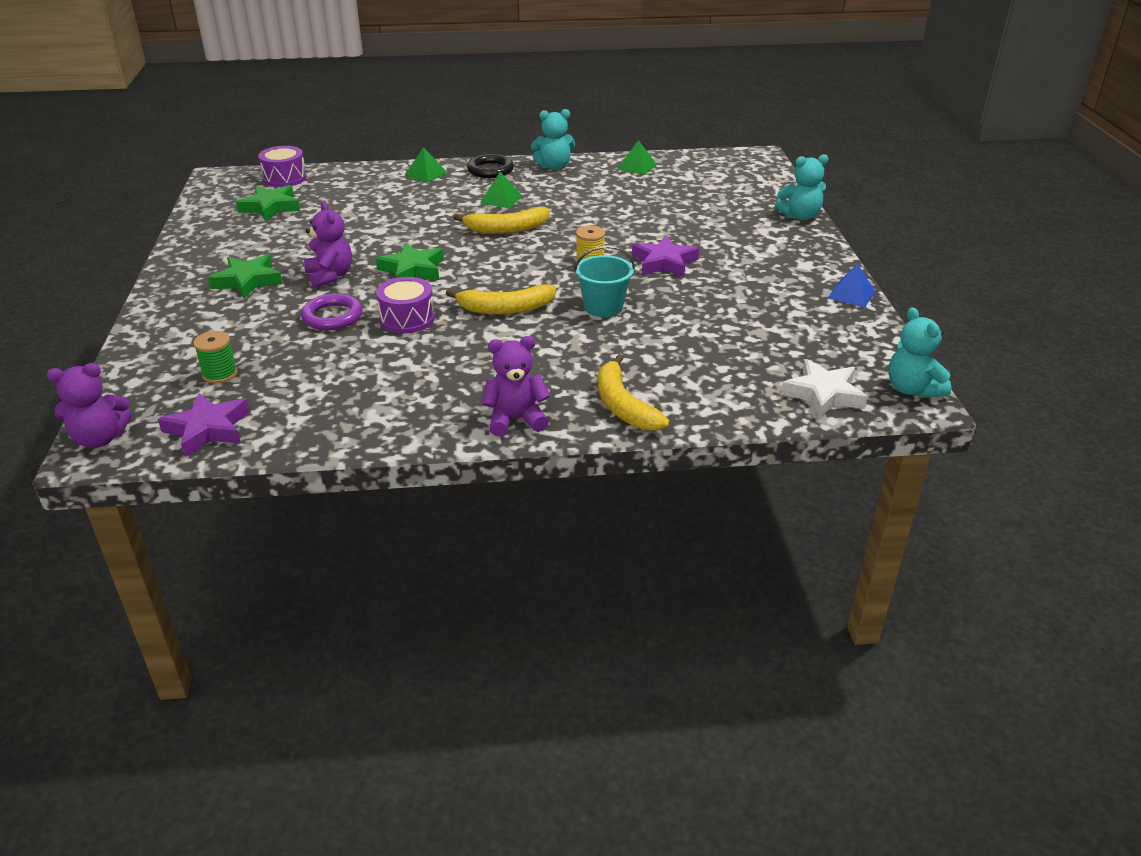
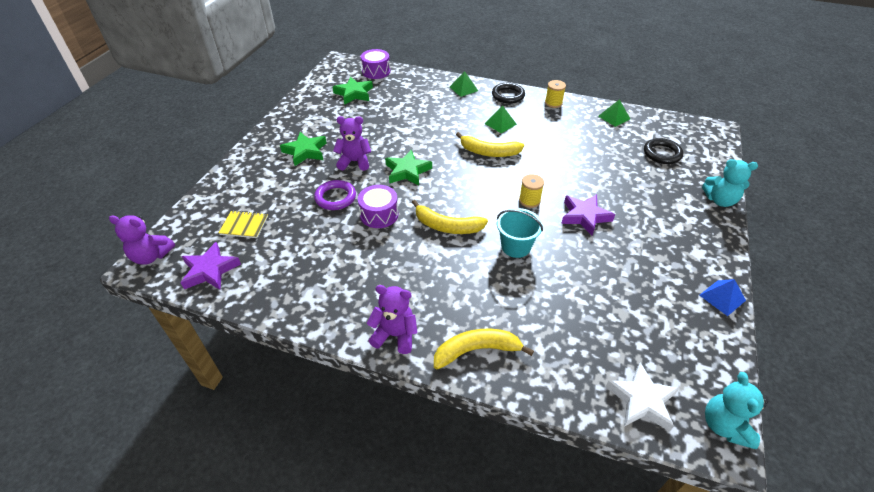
camera: 25 degrees right, 10 degrees up
(220, 374) = (244, 225): green spool -> yellow notebook
(330, 276) = (354, 162): purple teddy bear -> purple teddy bear turned 90 degrees counterclockwise
(554, 167) = (553, 103): turquoise teddy bear -> yellow spool
(623, 405) = (477, 350): yellow banana -> yellow banana turned 75 degrees clockwise
(713, 189) = (662, 153): none -> black ring

